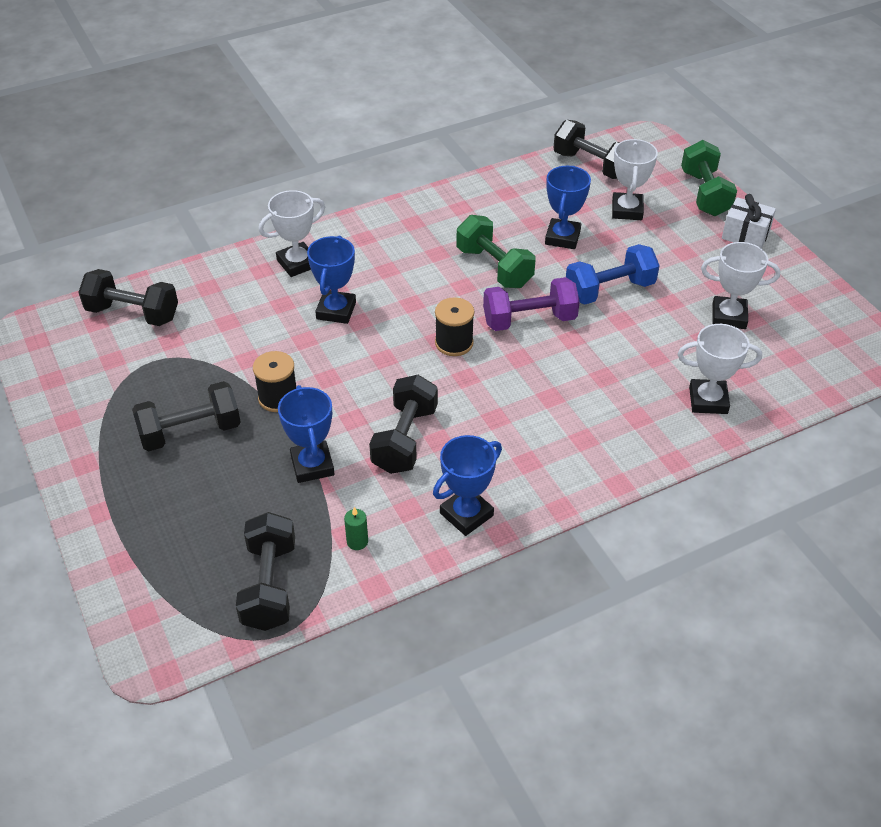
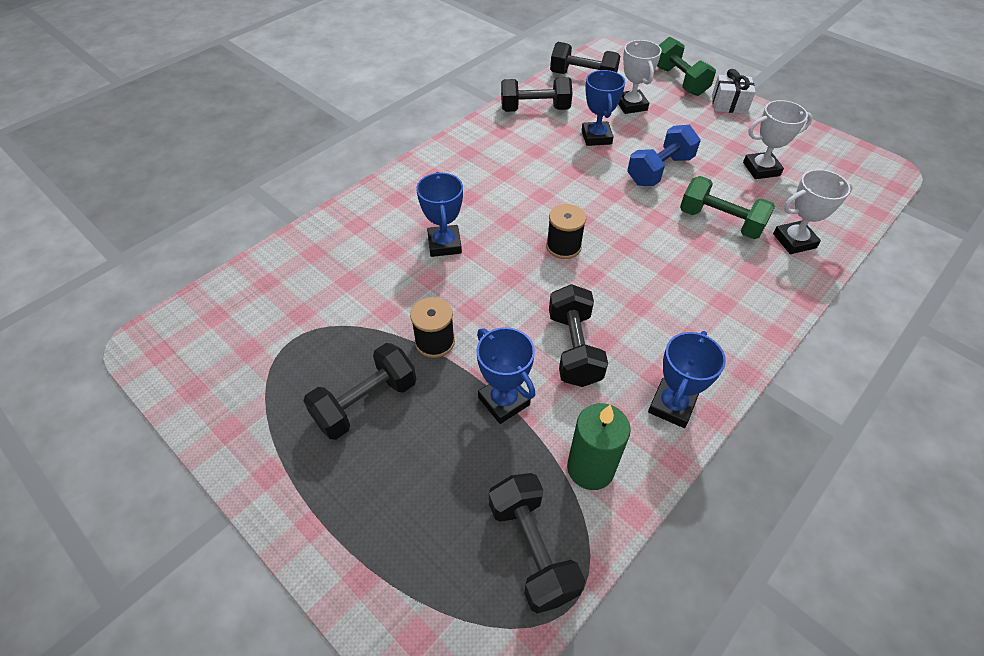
camera: 20 degrees left, 5 degrees up
(133, 313) = (250, 297): black dumbbell -> black dumbbell (535, 109)
(297, 263) = (386, 210): white trophy -> none
(357, 542) = (590, 468): green candle -> green candle, size x2.13
(494, 267) = (557, 174): green dumbbell -> green dumbbell (720, 222)
(529, 320) = (613, 211): purple dumbbell -> none

